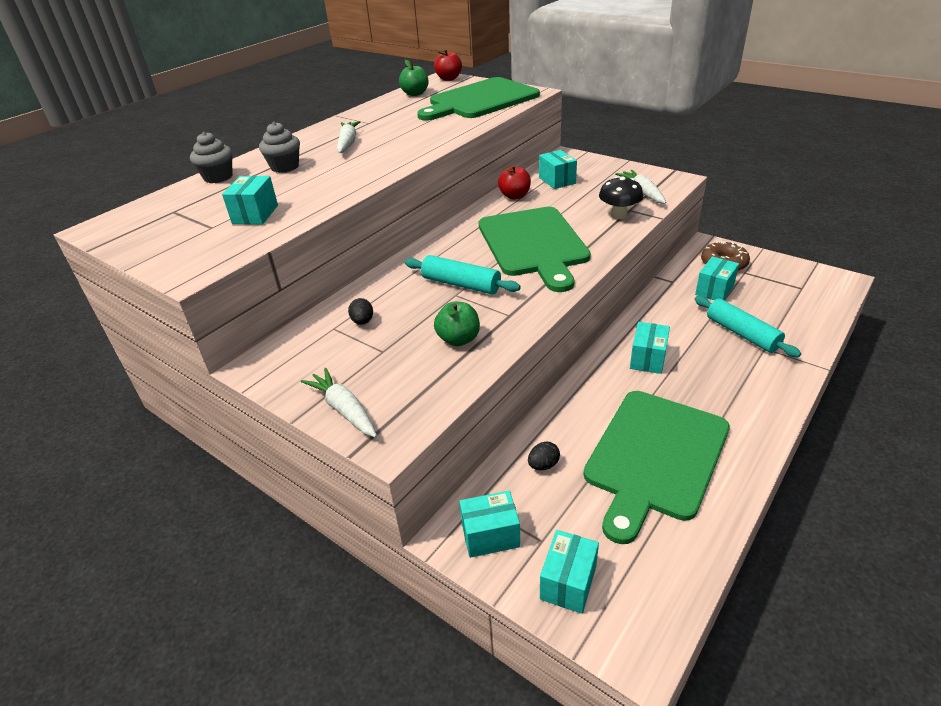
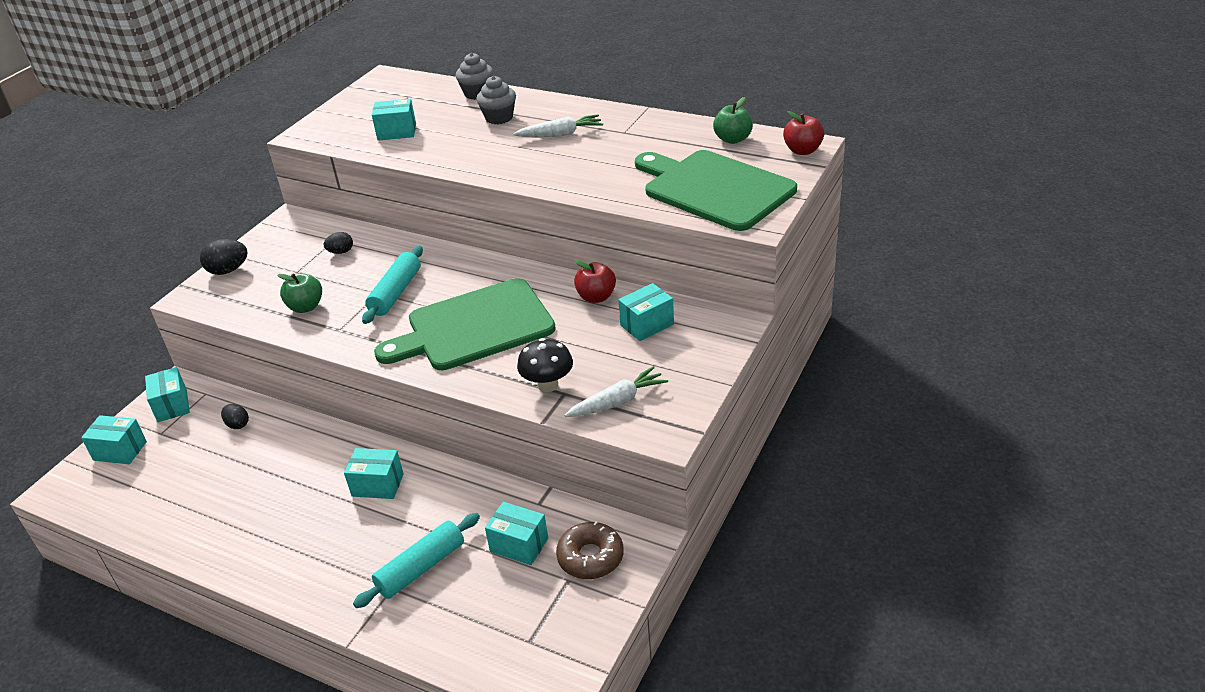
camera: 80 degrees right, 0 degrees up
(344, 409) = (228, 270): white carrot -> black egg
(655, 457) = (233, 494): green cutting board -> none

